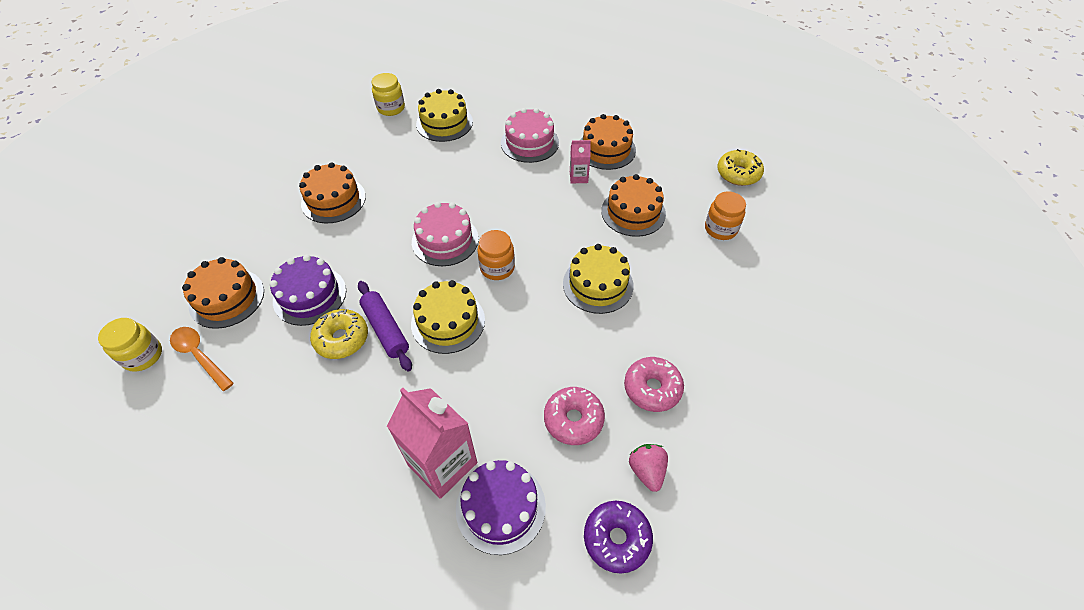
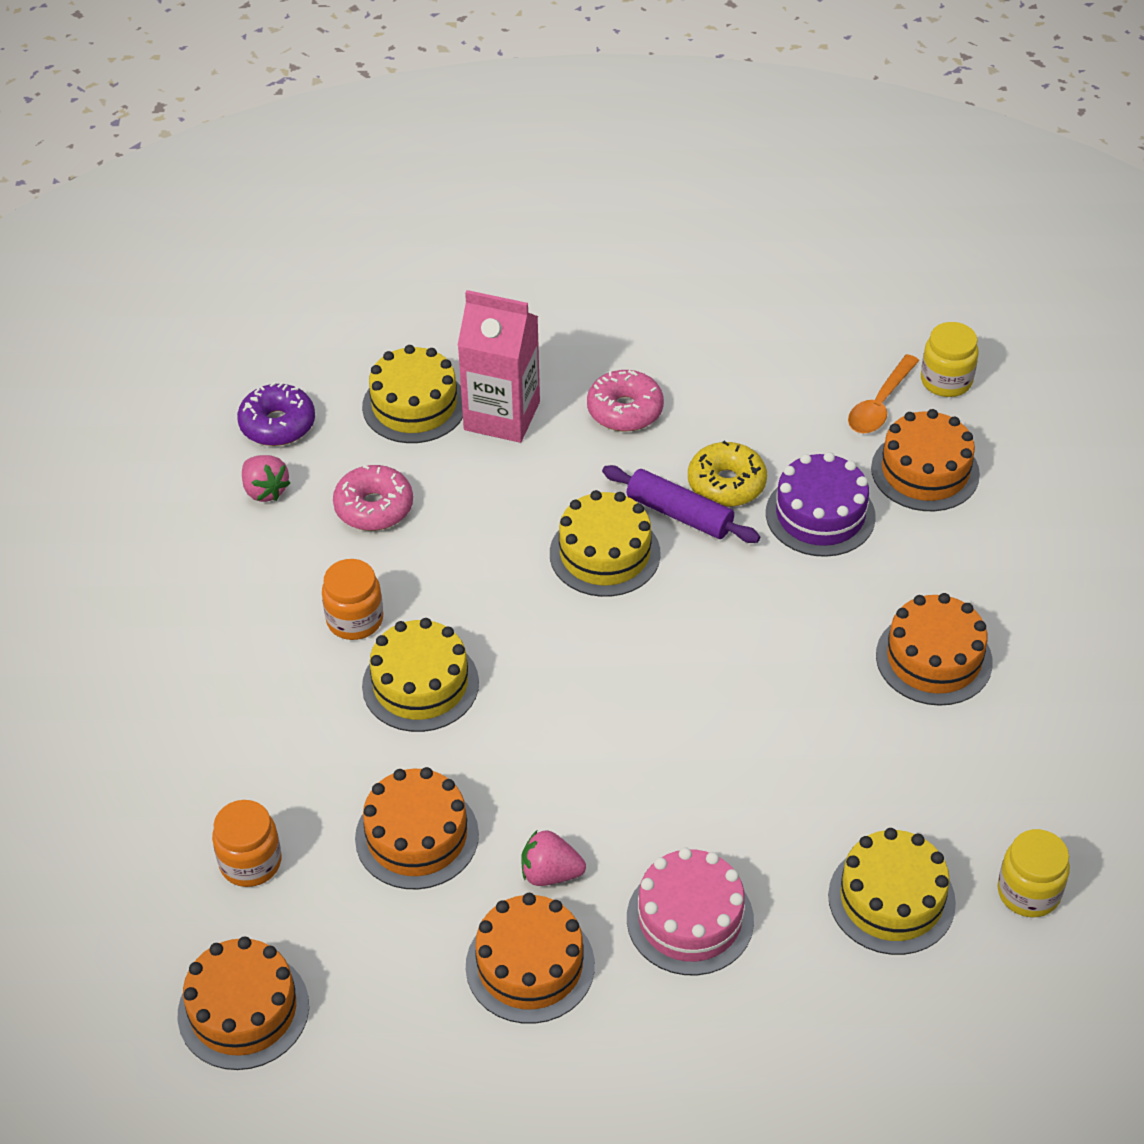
camera: 155 degrees right, 5 degrees down
(199, 356) = (880, 405): orange spoon -> orange spoon turned 105 degrees clockwise
(445, 240) = (698, 663): pink cake -> none
(497, 268) = (587, 651): orange jar -> orange jar (355, 620)
(500, 507) = (414, 405): purple cake -> yellow cake
(578, 177) = (550, 873): pink carton -> pink strawberry
(652, 388) = (287, 575): pink donut -> pink donut (625, 410)
(738, 174) = (243, 1010): yellow donut -> orange cake

